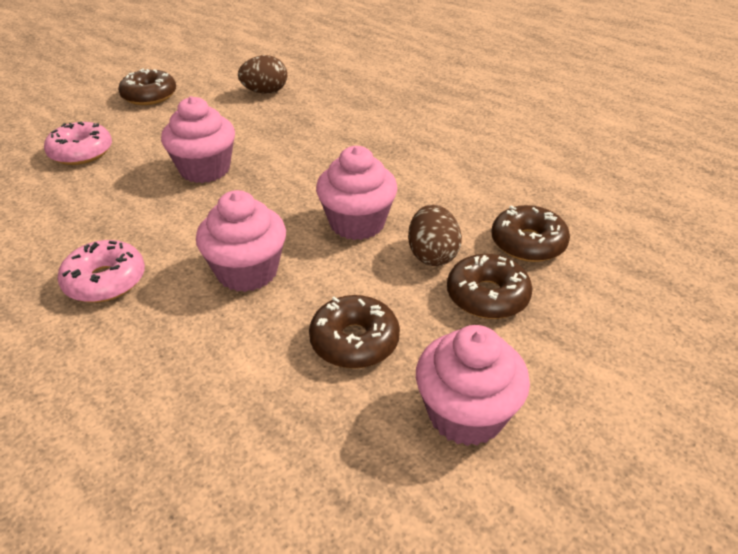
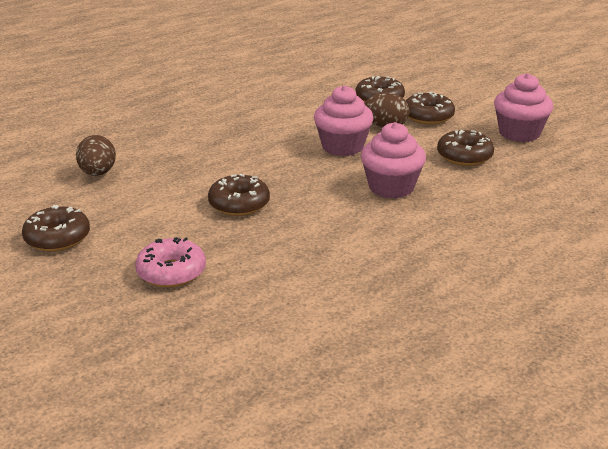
camera: 80 degrees left, 10 degrees down
(105, 281) = (392, 243): pink donut -> none
(205, 169) = (239, 204): pink cupcake -> brown donut

